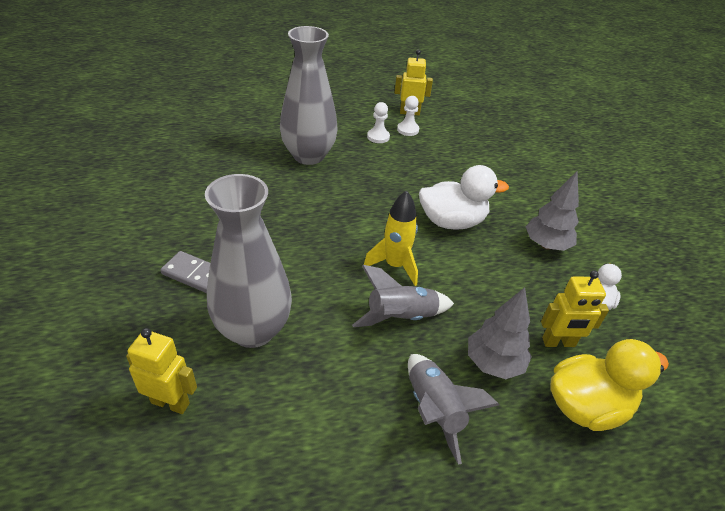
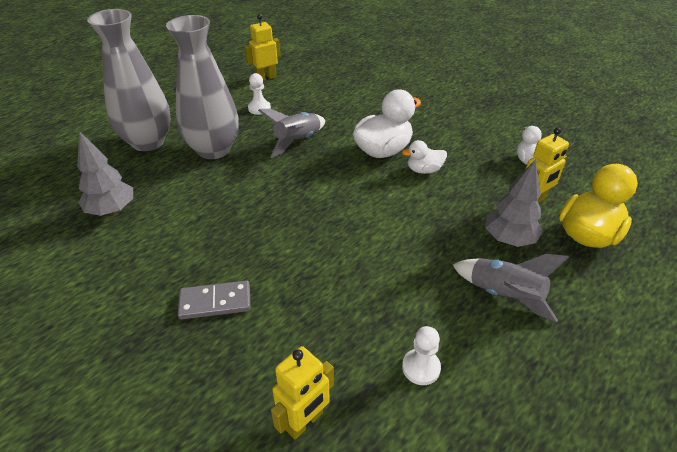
camera: 30 degrees left, 0 degrees up
(170, 402) = (305, 422): yellow robot -> yellow robot turned 150 degrees clockwise
(253, 330) = (314, 318): grey vase -> grey vase (148, 142)
(395, 266) = (374, 205): yellow rocket -> none
(401, 317) = (417, 242): grey rocket -> grey rocket (297, 141)
(408, 130) = (278, 92): white pawn -> white pawn (421, 367)
(474, 257) = (424, 170): none -> white duck
(546, 245) = (462, 137): grey tree -> grey tree (112, 210)

